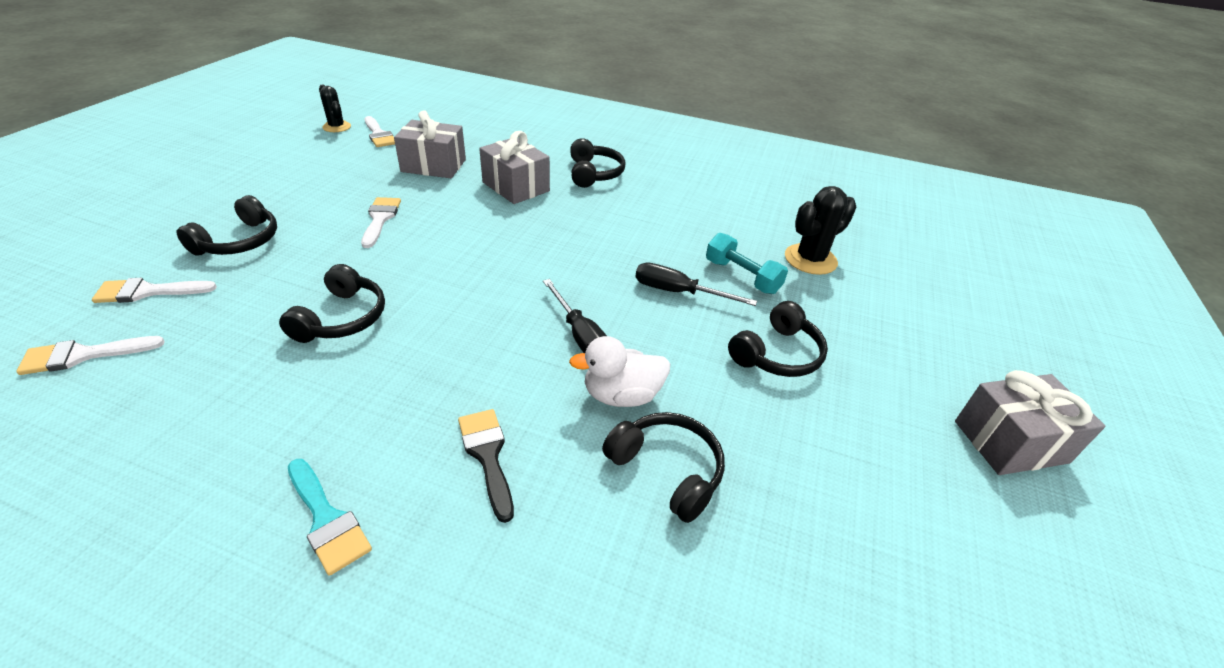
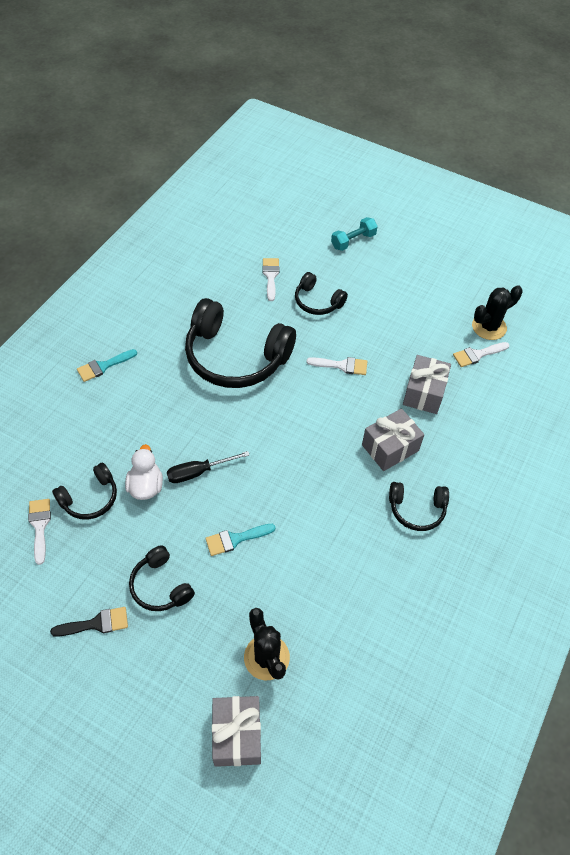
camera: 100 degrees right, 15 degrees up
(84, 355) = (223, 268): white brush -> white brush (40, 526)
(337, 127) = (489, 327): black cactus -> black cactus, size x1.56
(342, 318) = (235, 357): black headphones -> black headphones, size x2.00
(487, 456) = (121, 422): black brush -> black brush (96, 623)
(678, 292) = (235, 539): black screwdriver -> turquoise brush
(742, 276) = (249, 591): turquoise dumbbell -> turquoise dumbbell (353, 241)
(1010, 441) = (52, 706): grey gift -> grey gift (237, 735)

